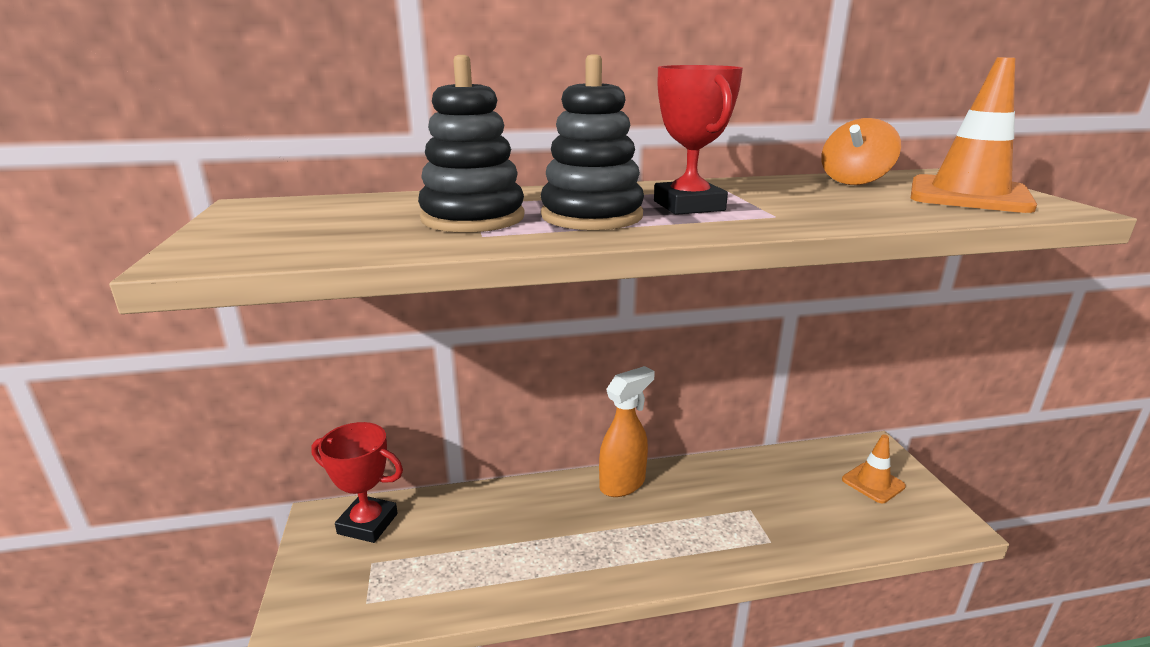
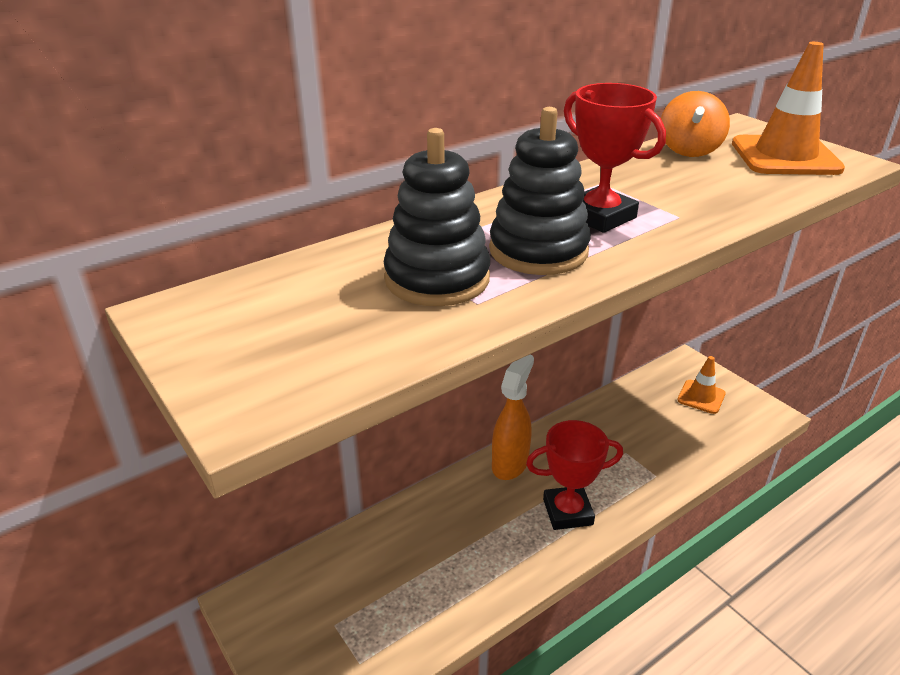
camera: 25 degrees left, 10 degrees up
(368, 523) = (299, 589): red trophy -> red trophy (567, 512)

